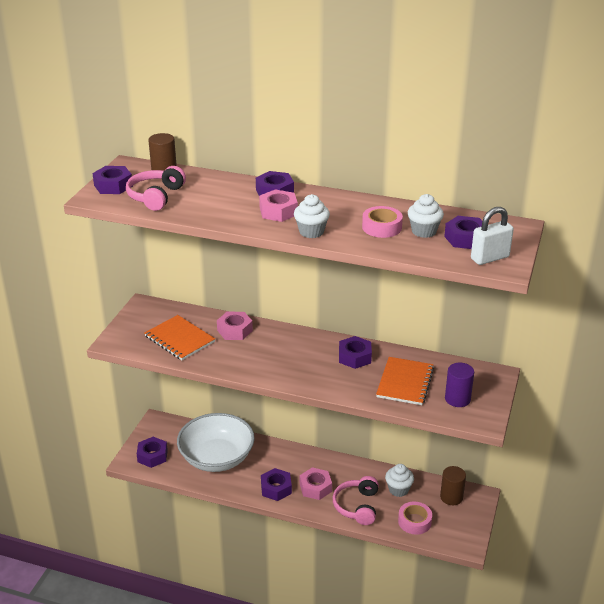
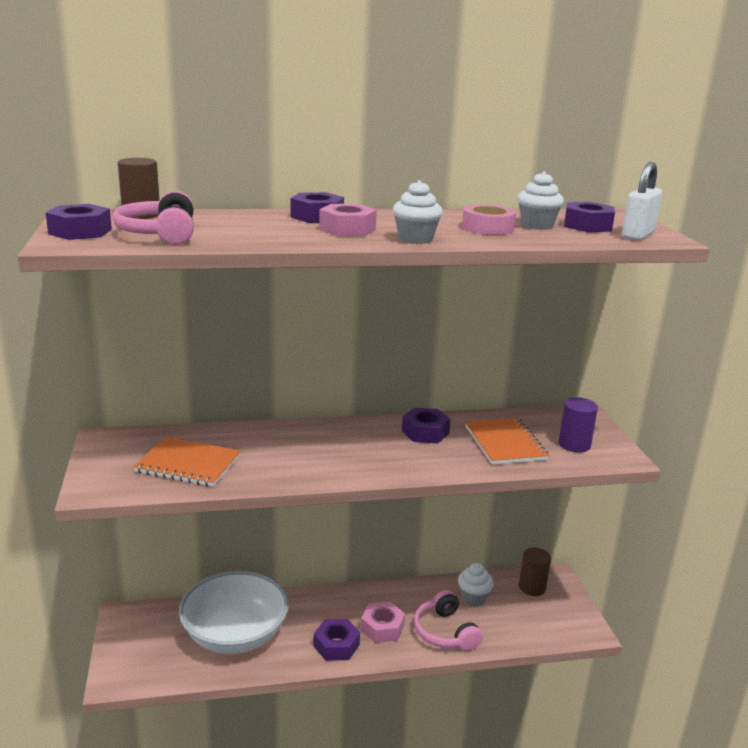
camera: 30 degrees left, 10 degrees down
(152, 456) = (143, 661): purple nut -> none
(234, 330) = (255, 438): pink nut -> none
(414, 521) = (518, 626): pink tape -> none

